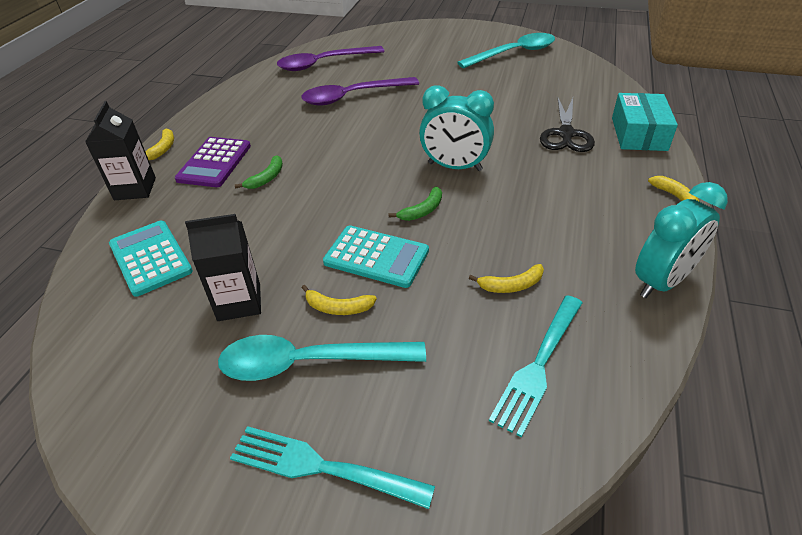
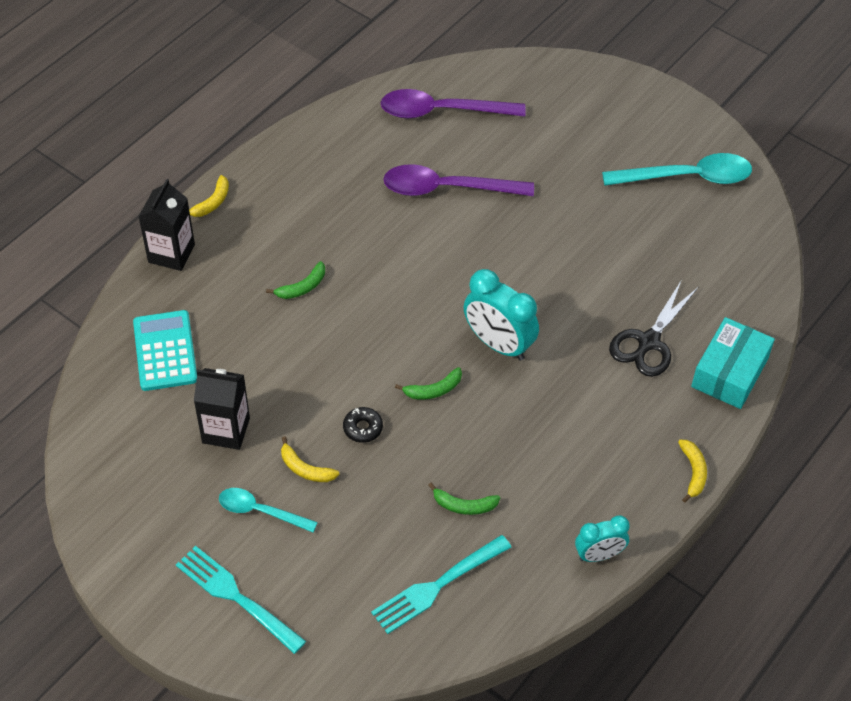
camera: 20 degrees right, 10 degrees up
(214, 163) = (258, 244): purple calculator -> none
(309, 362) = (260, 511): turquoise spoon -> turquoise spoon, size x0.59
(376, 257) = (363, 428): turquoise calculator -> black donut
(511, 285) = (464, 505): yellow banana -> green banana
(662, 282) = (599, 555): turquoise clock -> turquoise clock, size x0.61

